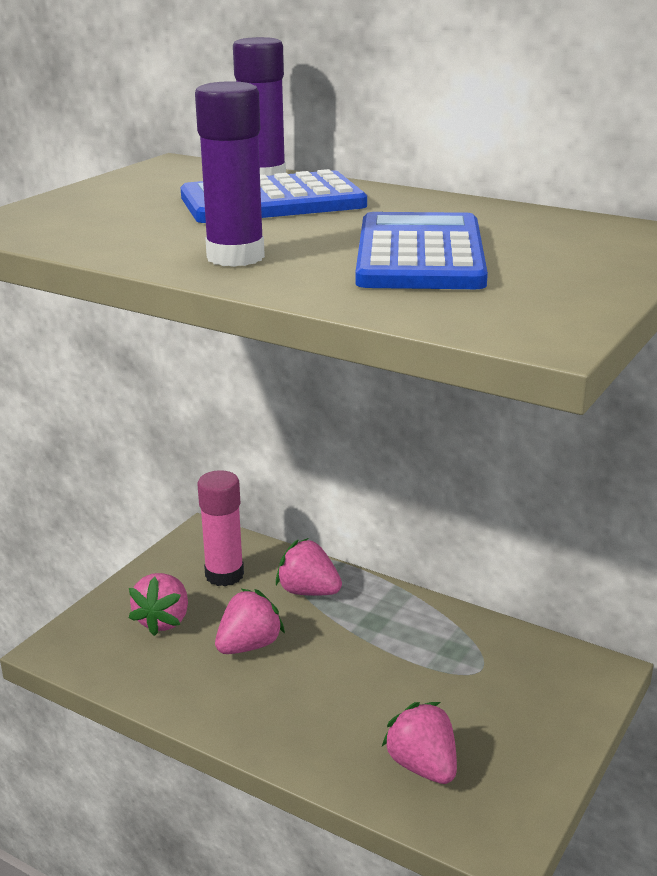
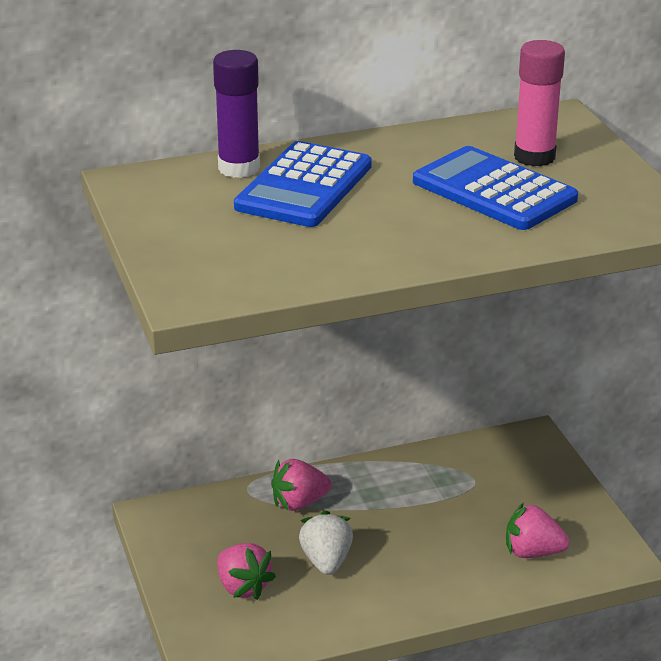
camera: 50 degrees left, 5 degrees up
(224, 575) = (224, 530): pink glue stick -> pink glue stick (534, 157)
(235, 257) = (411, 242): purple glue stick -> none
(249, 645) = (326, 561): pink strawberry -> white strawberry

